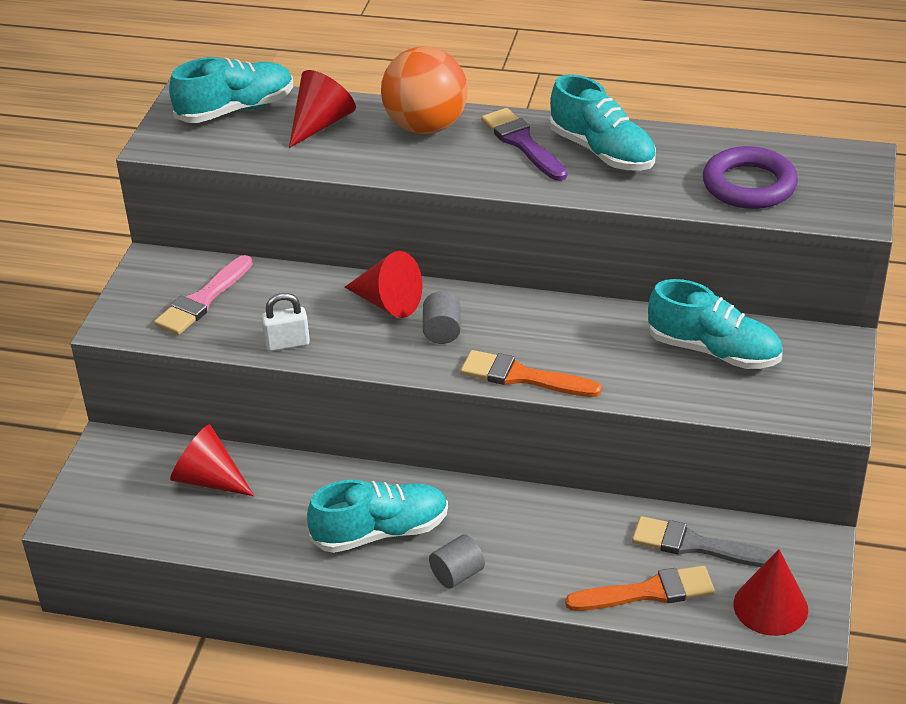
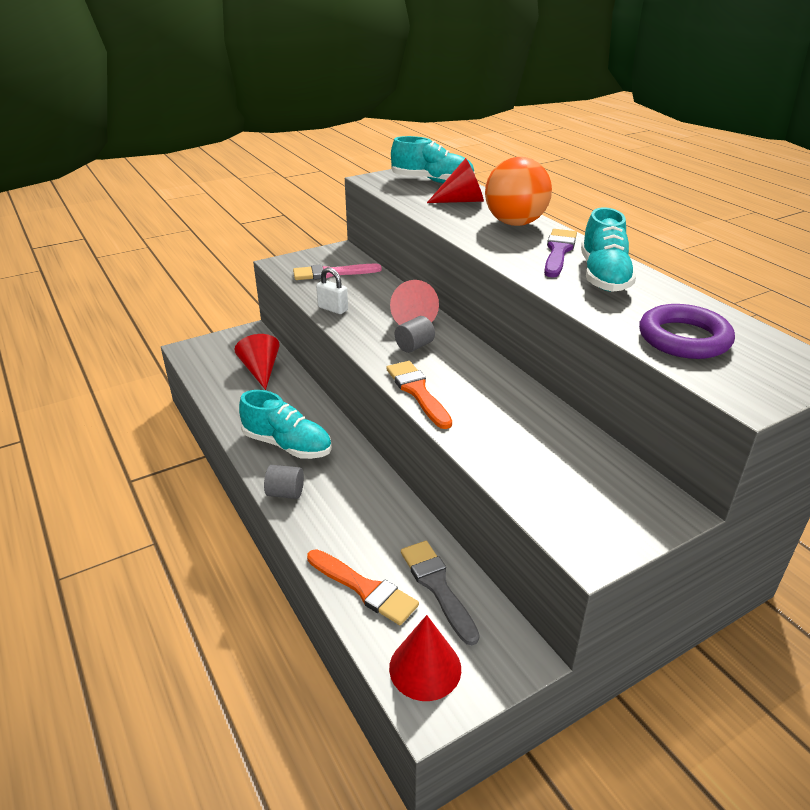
camera: 45 degrees right, 5 degrees down
(713, 351) = (563, 453): turquoise shoe -> none

